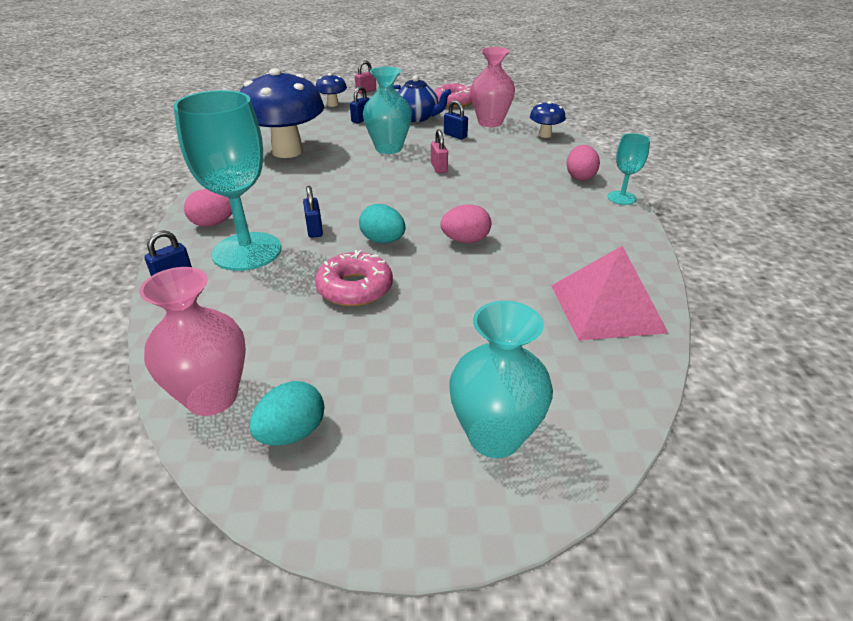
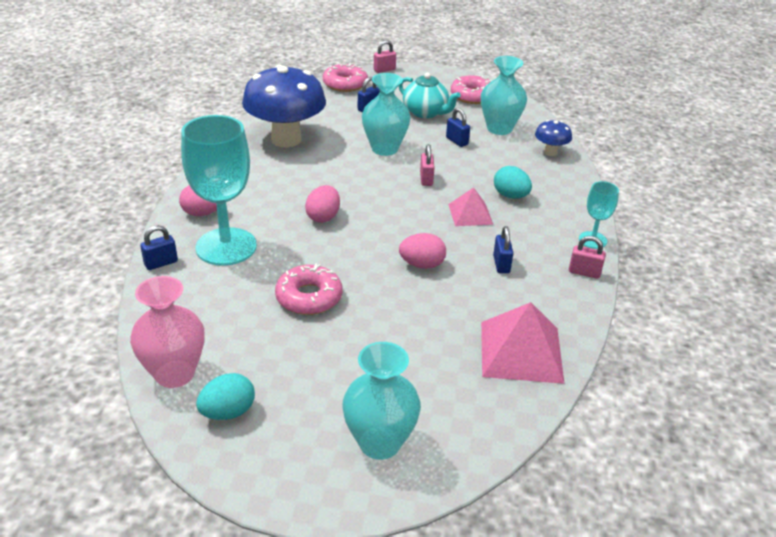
camera: 10 degrees right, 0 degrees up
(314, 230) = (289, 233): blue padlock -> blue padlock (501, 264)
(332, 104) = (345, 84): blue mushroom -> pink donut
(383, 241) = (347, 253): turquoise egg -> turquoise egg (510, 196)
(417, 117) = (426, 112): blue teapot -> turquoise teapot
(490, 122) = (499, 128): pink vase -> turquoise vase
(494, 191) = (470, 214): none -> pink pyramid
(580, 177) = (562, 209): pink egg -> pink egg (323, 217)
(629, 226) = (584, 272): none -> pink padlock

